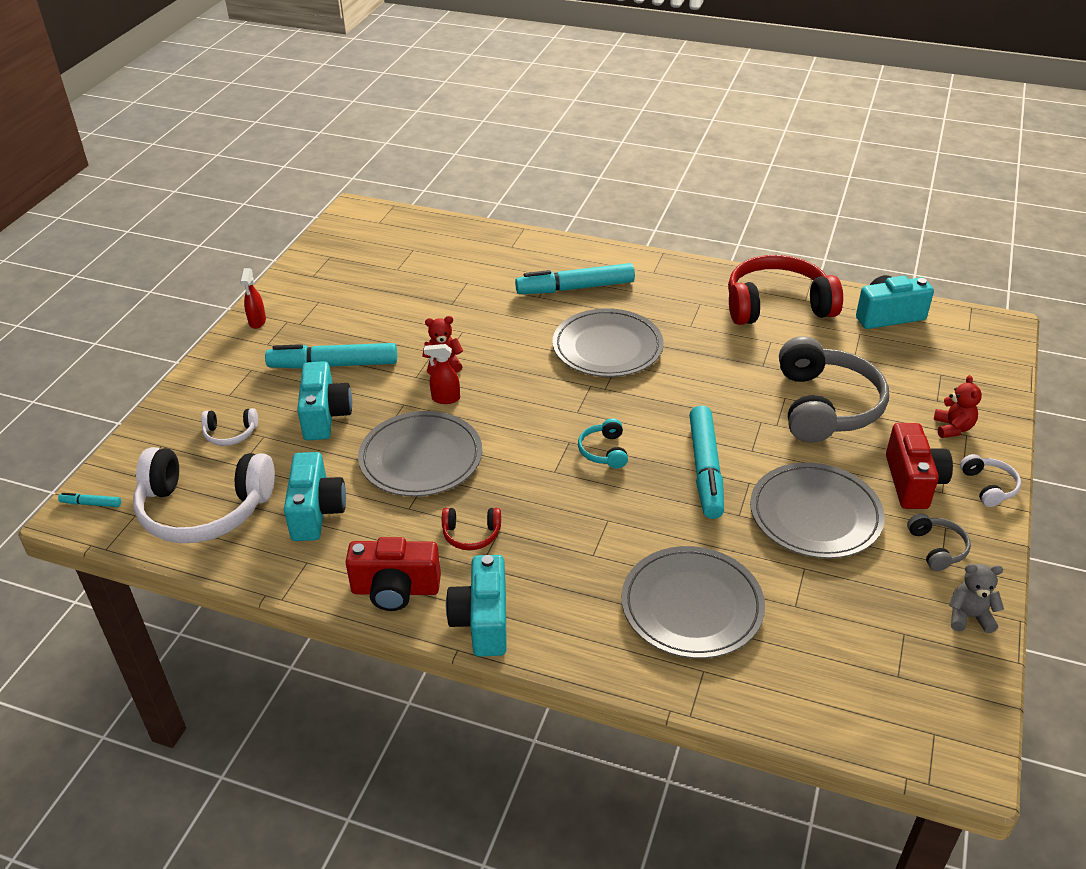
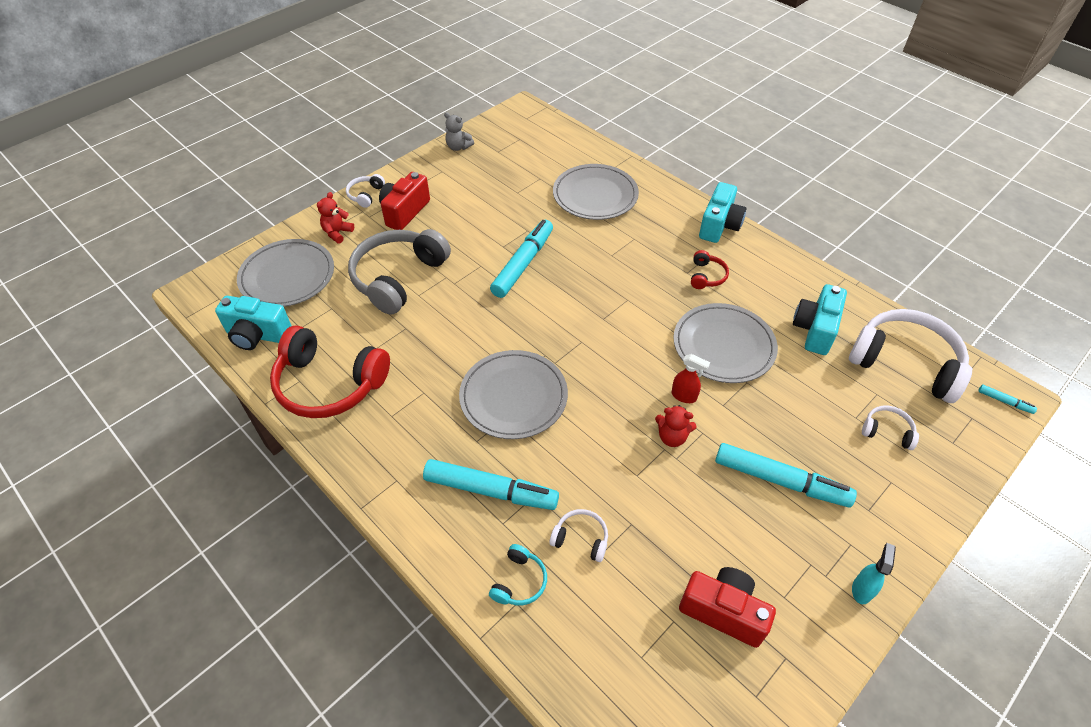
camera: 155 degrees left, 10 degrees up
(257, 322) = (862, 589): red spray bottle -> turquoise spray bottle
(325, 416) = (797, 418): turquoise camera -> none
(395, 590) = (768, 259): red camera -> red camera (723, 611)
(471, 534) = (706, 276): red headphones -> red headphones turned 75 degrees clockwise
(486, 285) = (581, 539): none -> white headphones
(604, 451) = (582, 301): turquoise headphones -> turquoise headphones (519, 581)
(815, 515) = (482, 215): grey plate -> grey plate (287, 276)
(937, 548) = (435, 177): grey headphones -> none

